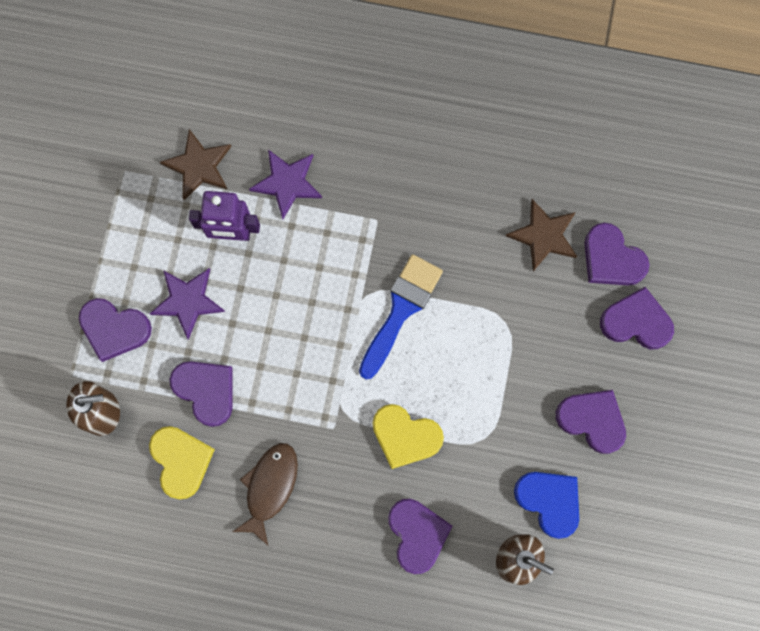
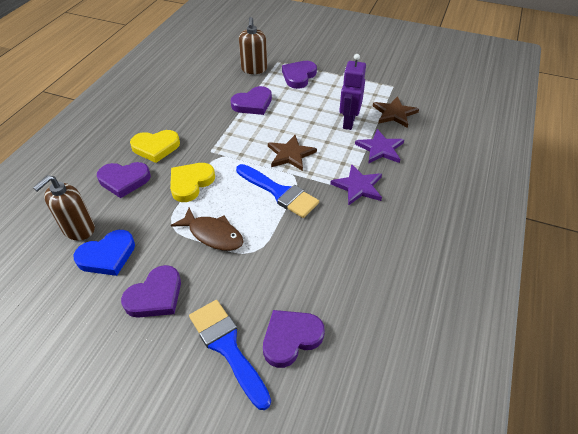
camera: 100 degrees right, 30 degrees down
(181, 461) = (216, 92): yellow heart -> yellow heart (156, 147)
(187, 301) = (308, 102): purple star -> purple star (358, 186)
(270, 487) = (186, 121): brown fish -> brown fish (213, 234)
(544, 235) = (321, 289): brown star -> brown star (290, 154)
(636, 322) = (227, 347): purple heart -> blue brush

